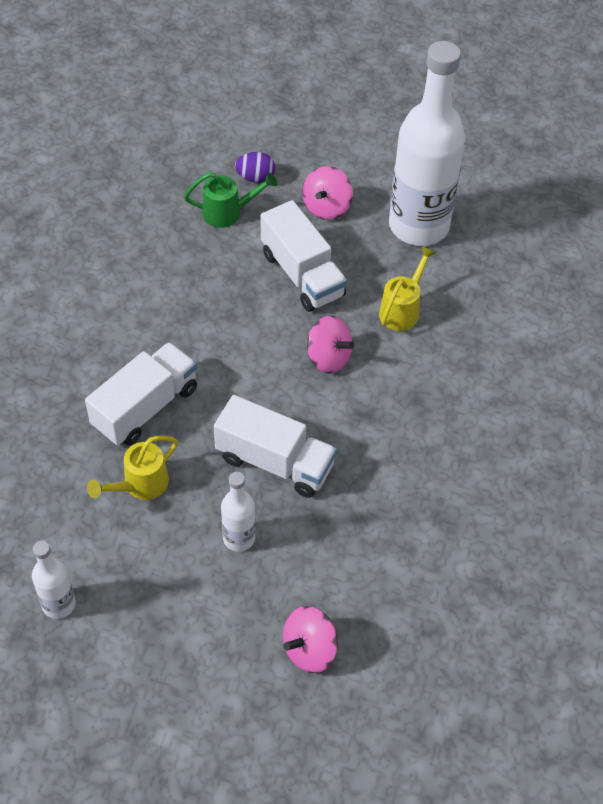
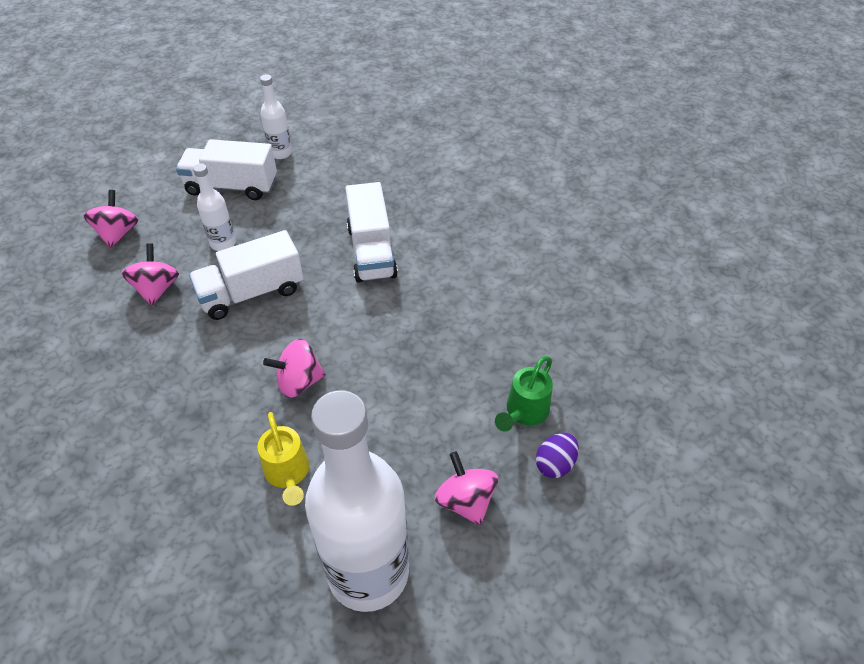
camera: 130 degrees right, 5 degrees down
(140, 485) = (315, 220): yellow watering can -> none
(302, 274) = (400, 422): white truck -> white truck (232, 186)
(339, 542) = (157, 289): none -> pink spinning top

